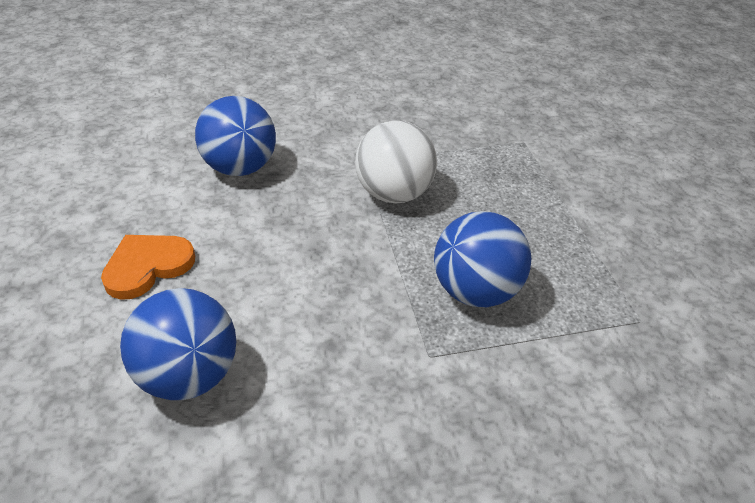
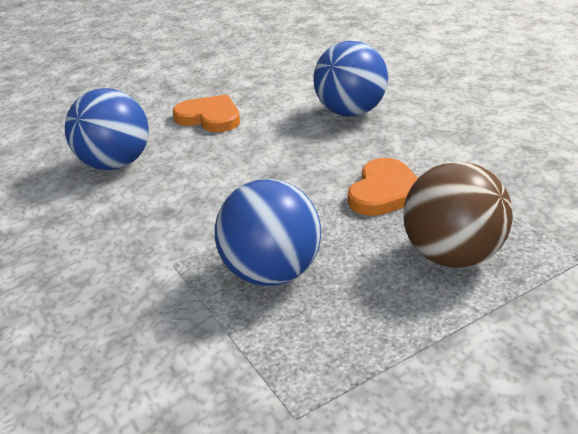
camera: 75 degrees right, 10 degrees down
(394, 194) = (385, 192): white ball -> orange heart
(497, 192) = (453, 256): none -> brown ball

